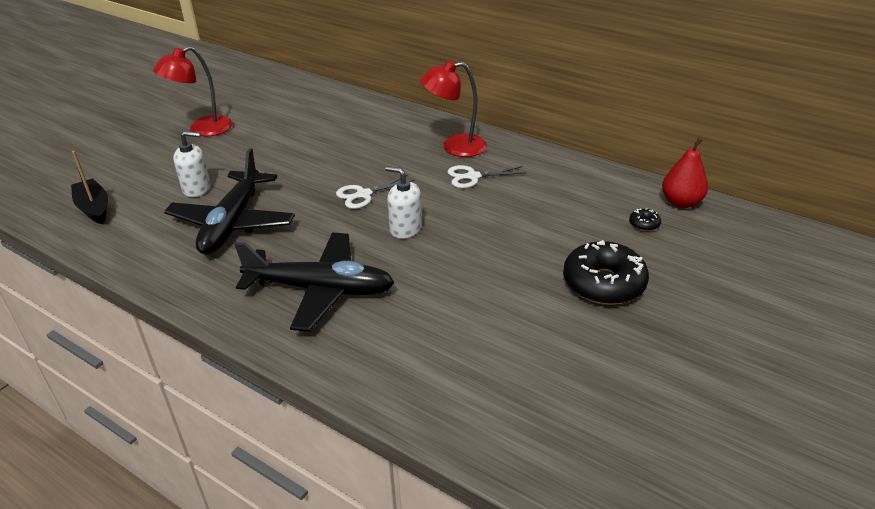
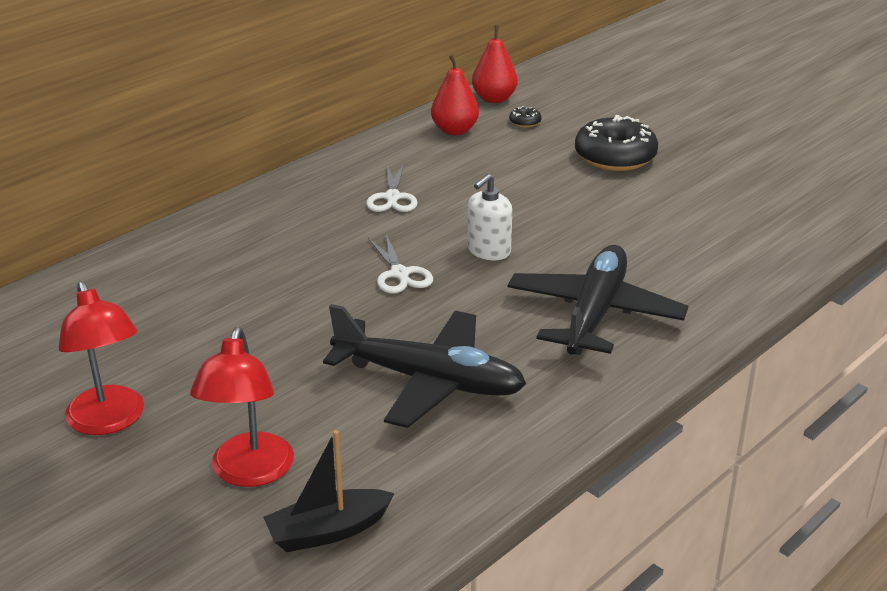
camera: 80 degrees left, 5 degrees down
(197, 188) = (316, 419): white soap dispenser -> none
(454, 147) = (312, 201): red lamp -> red lamp (249, 473)
(602, 190) = (454, 130): none -> red pear

